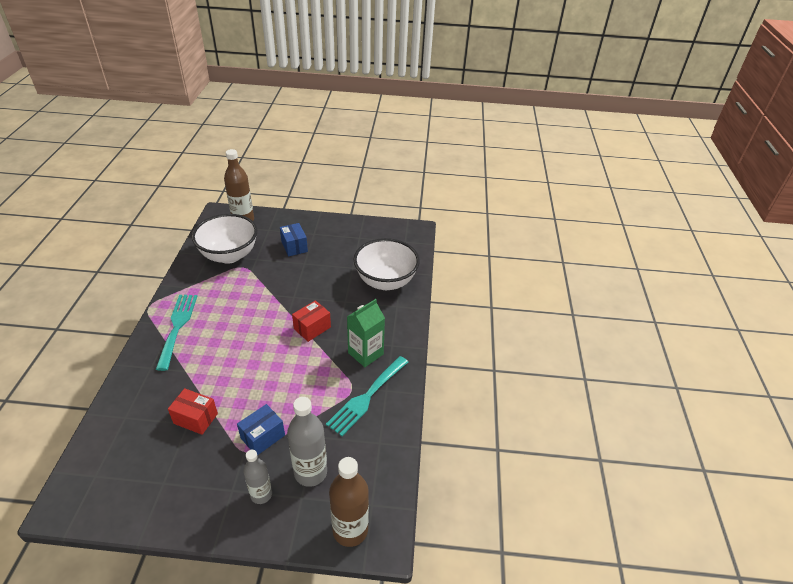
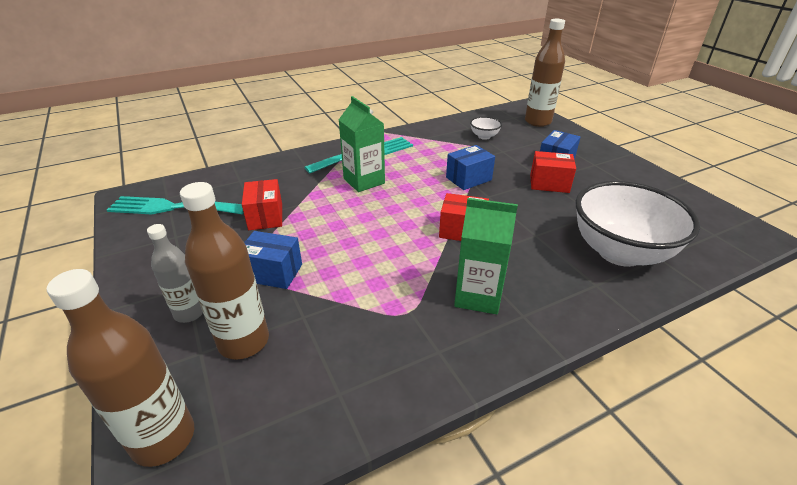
camera: 60 degrees right, 5 degrees down
(211, 345) = (364, 181): none -> green carton
(229, 255) = (484, 136): white bowl -> white bowl, size x0.42
(267, 294) = (468, 179): none -> blue box
(310, 264) = (549, 183): none -> red box
(310, 472) = (244, 341): grey bottle -> brown bottle
(366, 397) = (407, 335): turquoise fork -> turquoise fork (171, 208)

